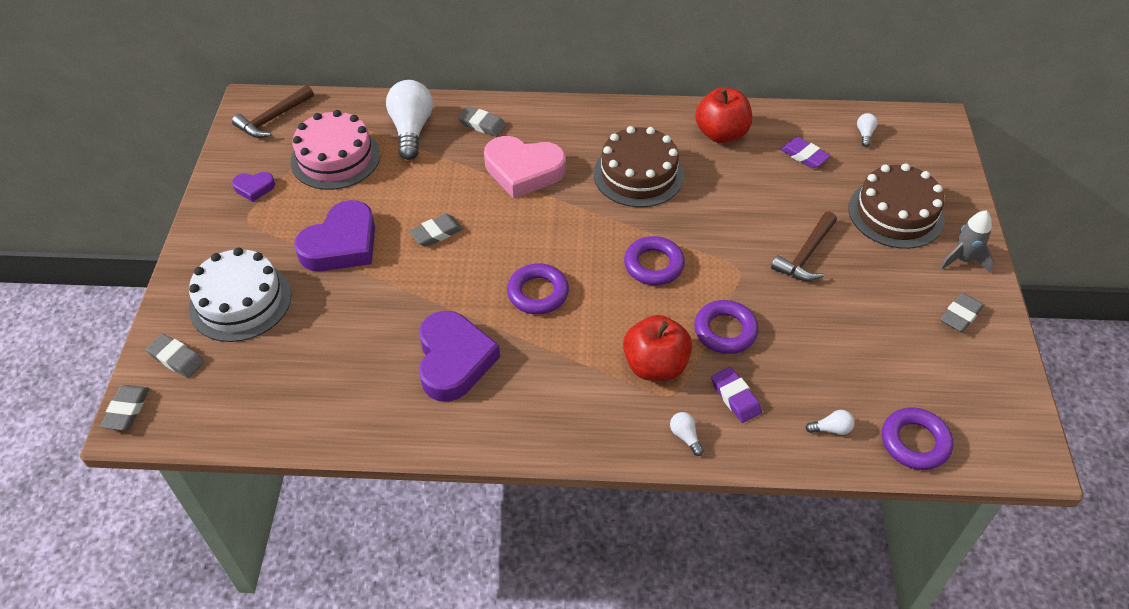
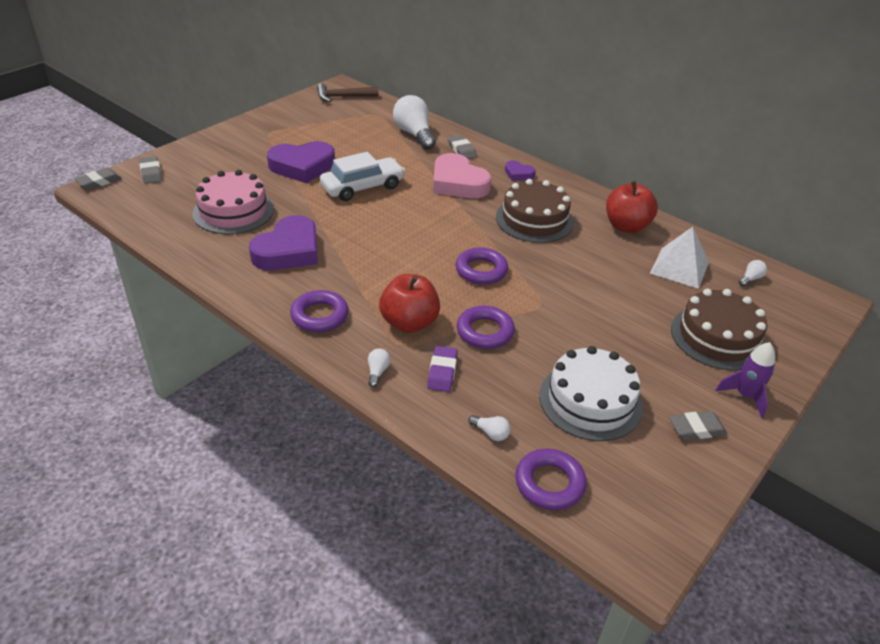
camera: 35 degrees right, 10 degrees down
(240, 301) = (215, 165): white cake -> white cake (590, 401)
(254, 188) = (291, 121): purple heart -> purple heart (518, 174)
(335, 158) = (353, 128): pink cake -> pink cake (233, 211)
(411, 130) = (414, 134): white light bulb -> white light bulb turned 60 degrees counterclockwise
(436, 233) = (363, 187): grey eraser -> white car
(538, 293) = (384, 245): purple ring -> purple ring (320, 316)
(804, 156) = (679, 267): purple eraser -> white pyramid
(806, 255) = (605, 323): brown hammer -> none
(963, 260) = (745, 396): grey rocket -> purple rocket

